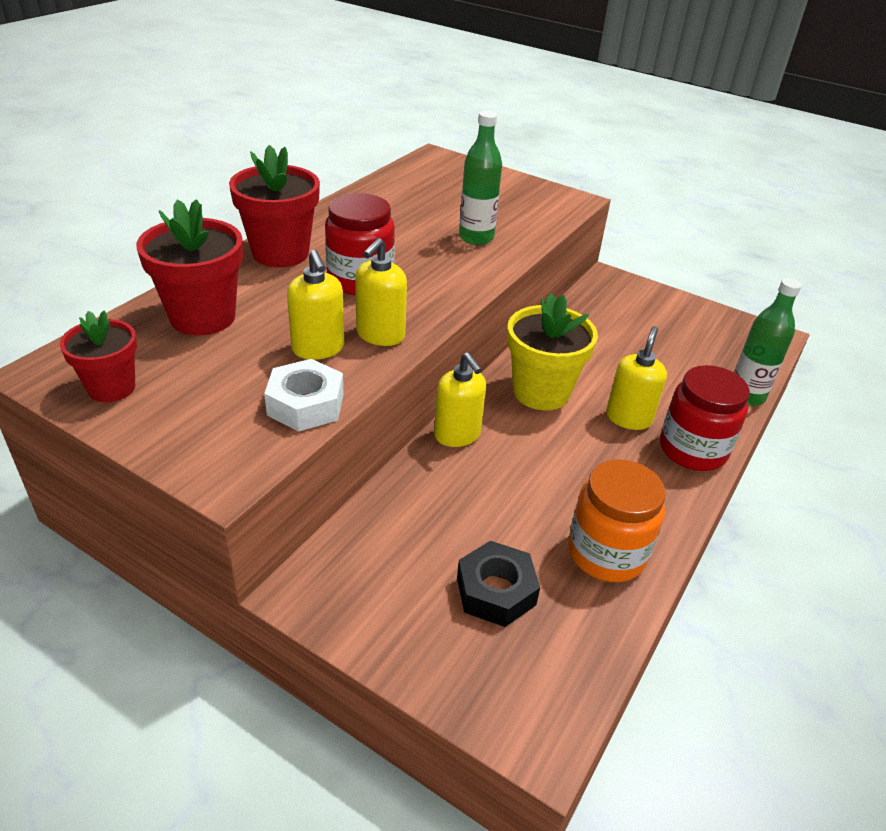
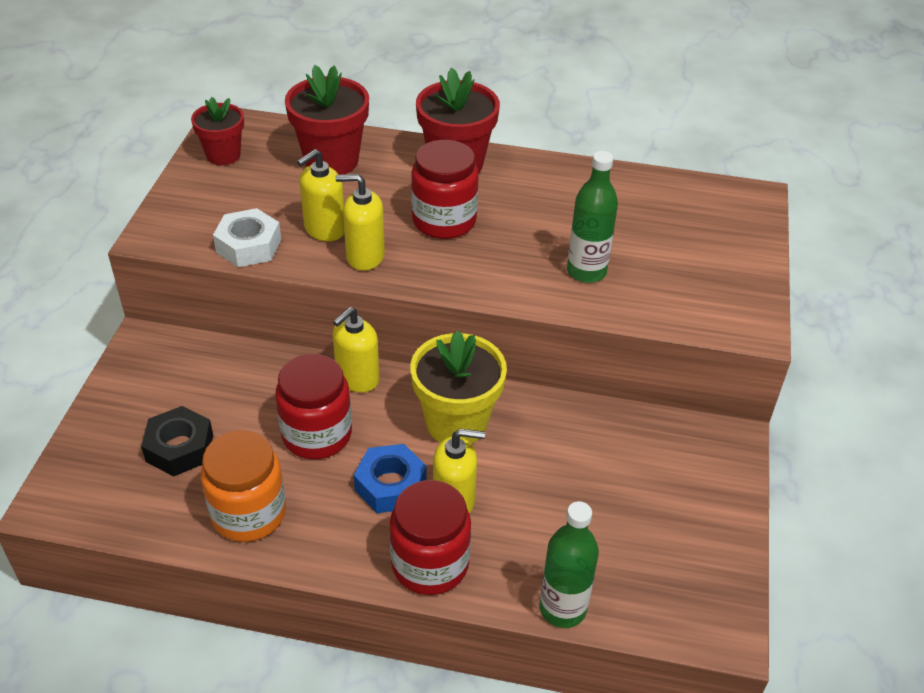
camera: 70 degrees right, 5 degrees up
(519, 480) = (317, 434): none -> red jar
(600, 449) = (390, 485): none -> blue nut

